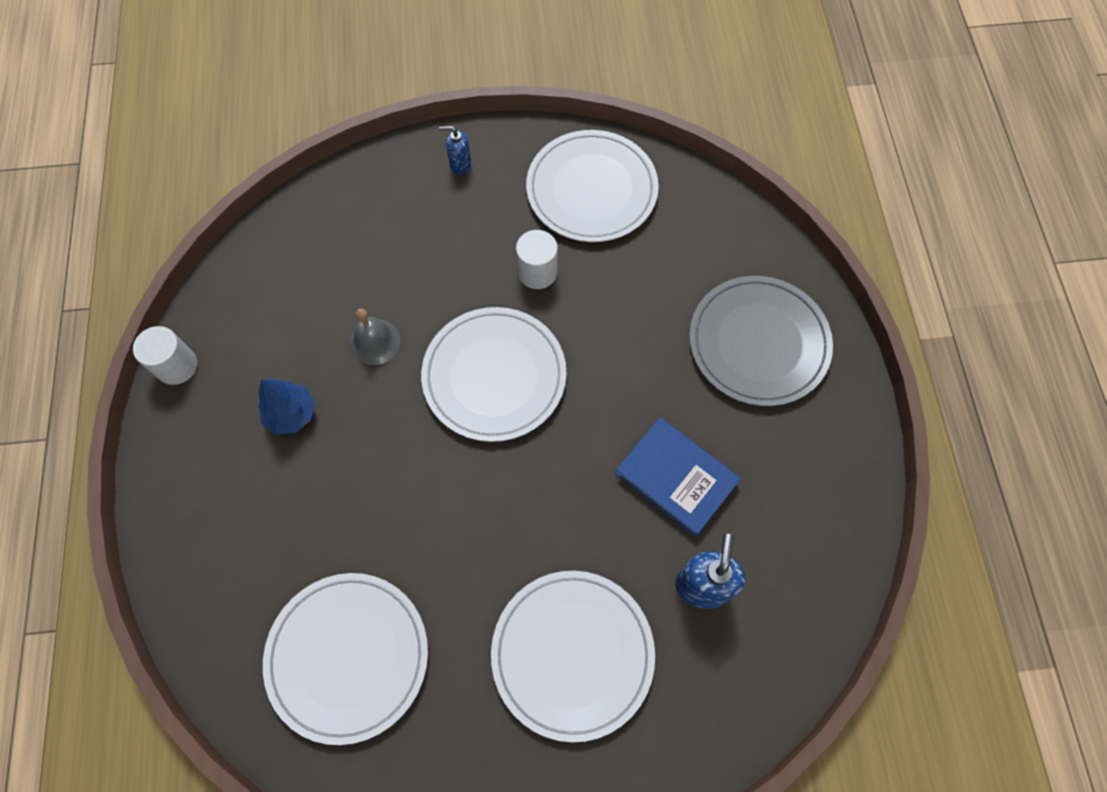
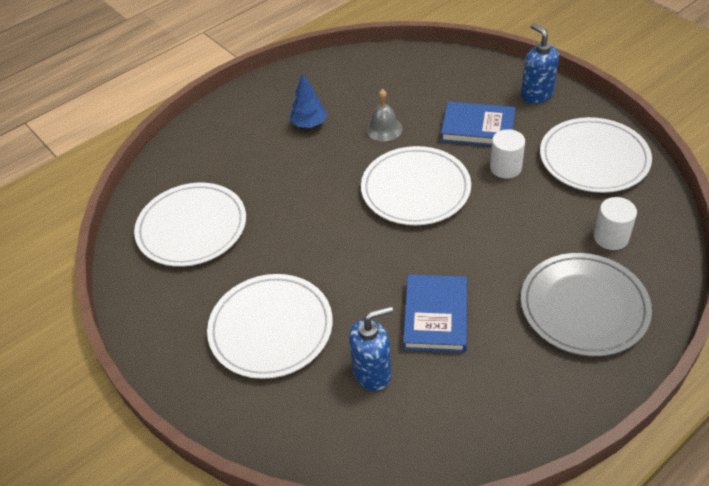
camera: 60 degrees right, 20 degrees down
(176, 366) = (295, 70): white cylinder -> white cylinder (611, 237)
(458, 253) = (478, 128): none -> blue book
(460, 164) = (536, 95): blue soap dispenser -> blue soap dispenser, size x1.72

